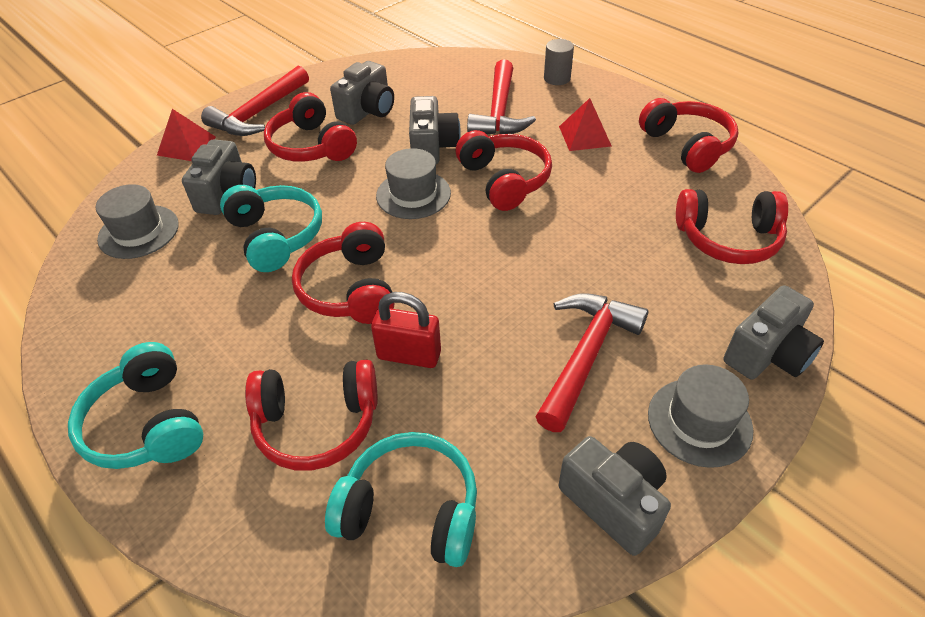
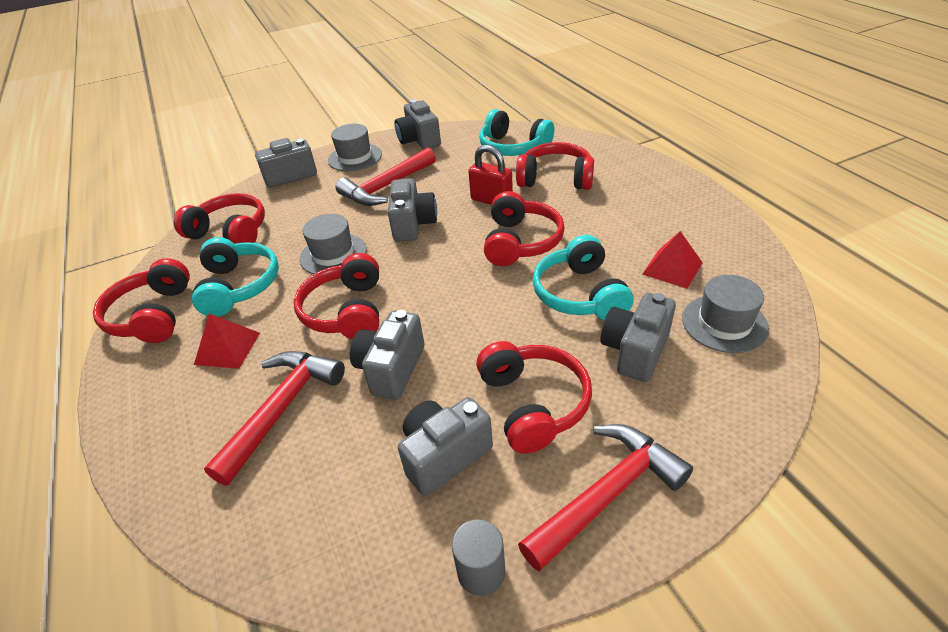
camera: 160 degrees left, 5 degrees down
(147, 424) = (661, 190): turquoise headphones -> turquoise headphones (239, 286)
(186, 146) = (708, 445): red pyramid -> red pyramid (672, 268)
(413, 194) = (439, 313): grey hat -> grey hat (333, 254)
(500, 292) = (413, 224): none -> grey camera
(557, 78) = (161, 457): grey cylinder -> grey cylinder (481, 571)

